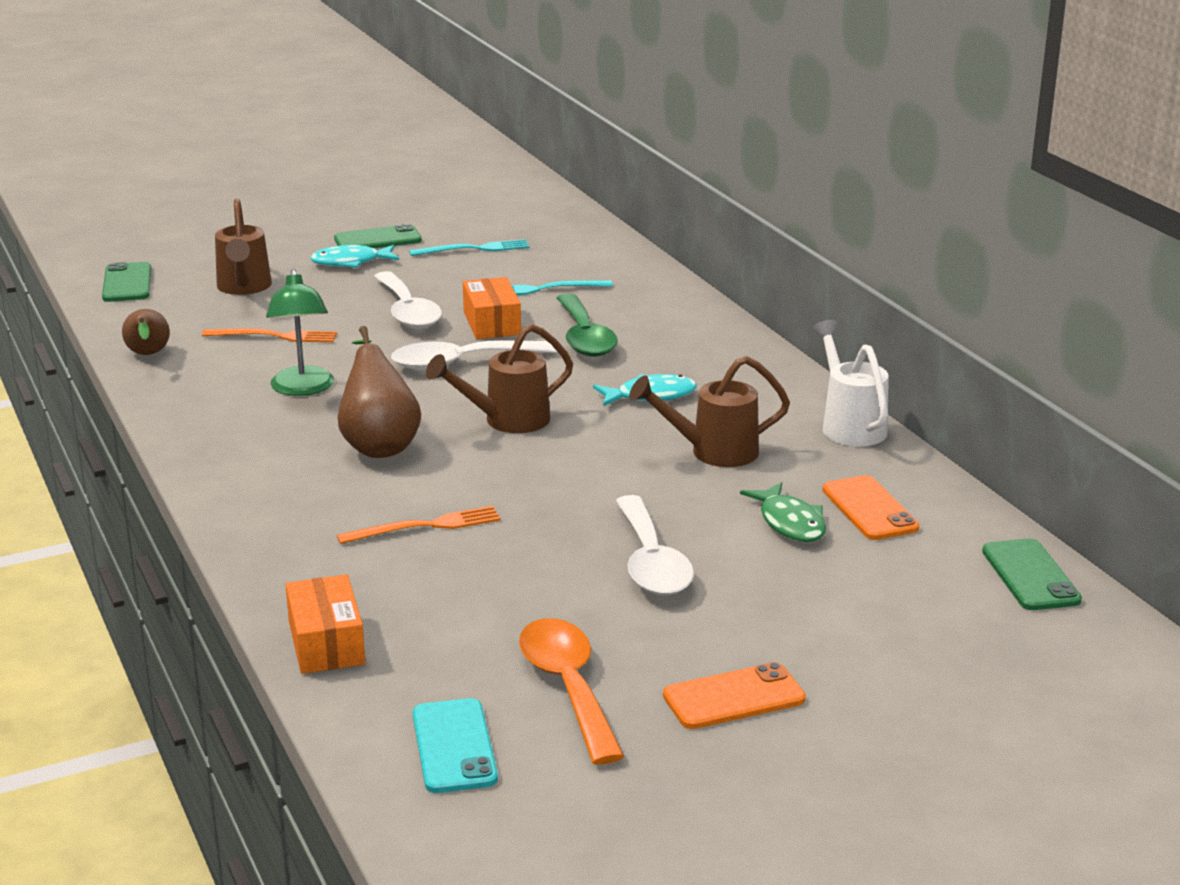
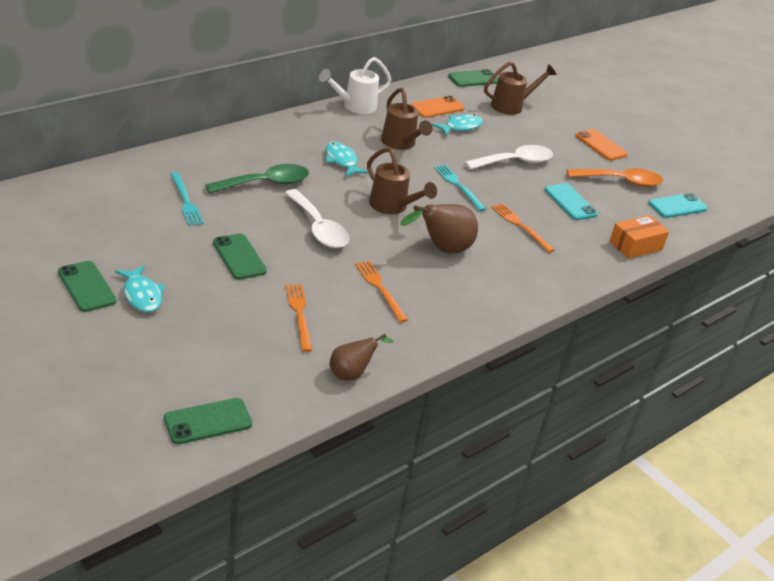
camera: 110 degrees left, 10 degrees up
(244, 288) = (207, 346): brown watering can -> brown watering can (512, 106)
(303, 389) = (380, 289): green lamp -> orange fork
(408, 312) = (239, 257): white spoon -> green phone
(474, 249) = (106, 235): turquoise fork -> turquoise fork (458, 186)
(492, 323) = (251, 219): orange box -> none
(494, 598) = (570, 202): none -> turquoise phone
(568, 687) = (621, 181): orange spoon -> orange spoon turned 150 degrees counterclockwise
(790, 523) = (460, 127): green fish -> turquoise fish

